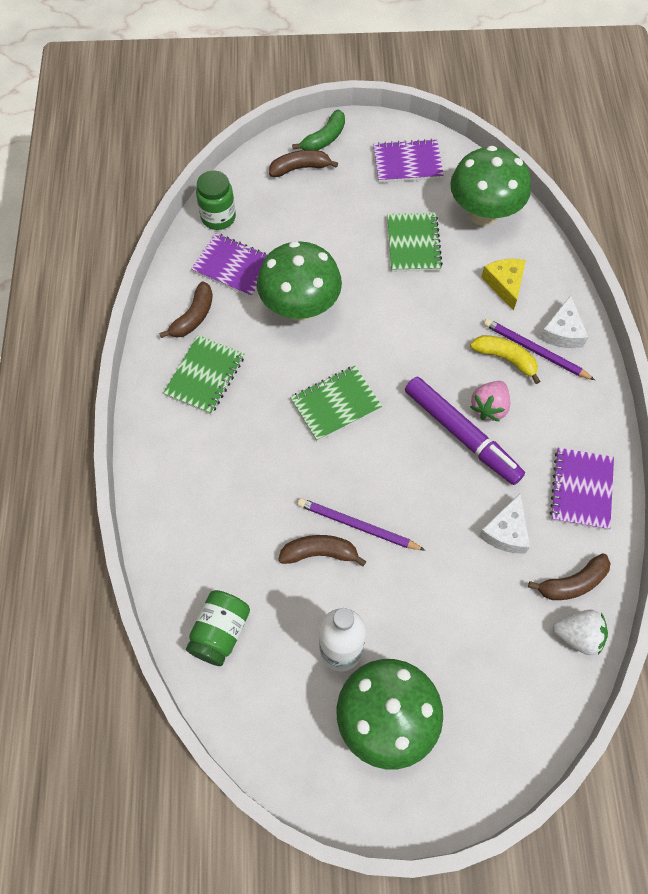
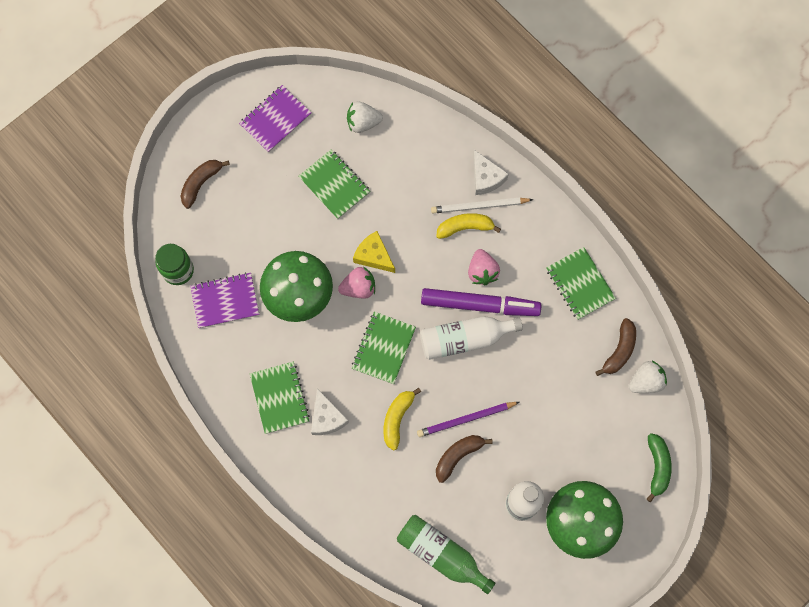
camera: 40 degrees left, 10 degrees up
(193, 317) = (232, 361): brown banana -> none
(220, 632) = (441, 554): green jar -> green bottle
(292, 474) = (397, 418): none -> yellow banana
(324, 139) = (197, 144): green banana -> green banana (657, 467)
(359, 338) = (358, 288): none -> pink strawberry
(420, 453) = (464, 339): none -> white bottle
(483, 214) = (363, 123): green mushroom -> white strawberry
(505, 284) = (421, 169): yellow cheese -> yellow cheese (374, 255)
(506, 531) = (556, 349): white cheese -> white cheese (327, 418)
(535, 351) = (479, 206): purple pencil -> white pencil
(581, 489) = (580, 284): purple notebook -> green notebook

